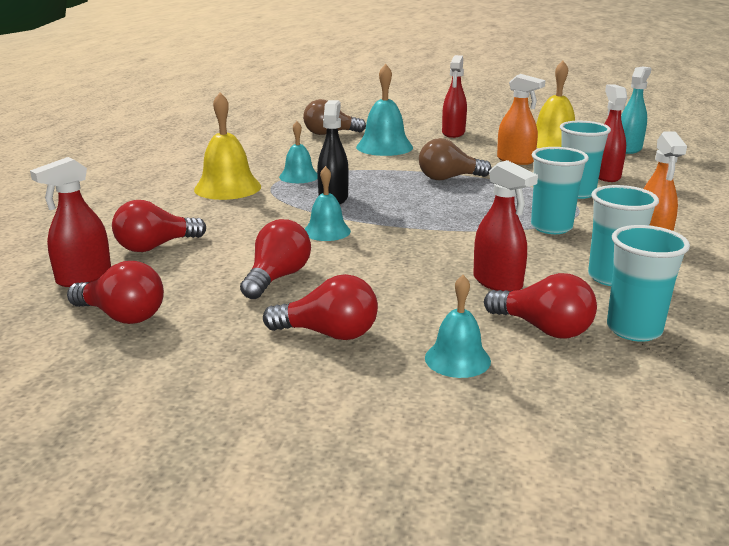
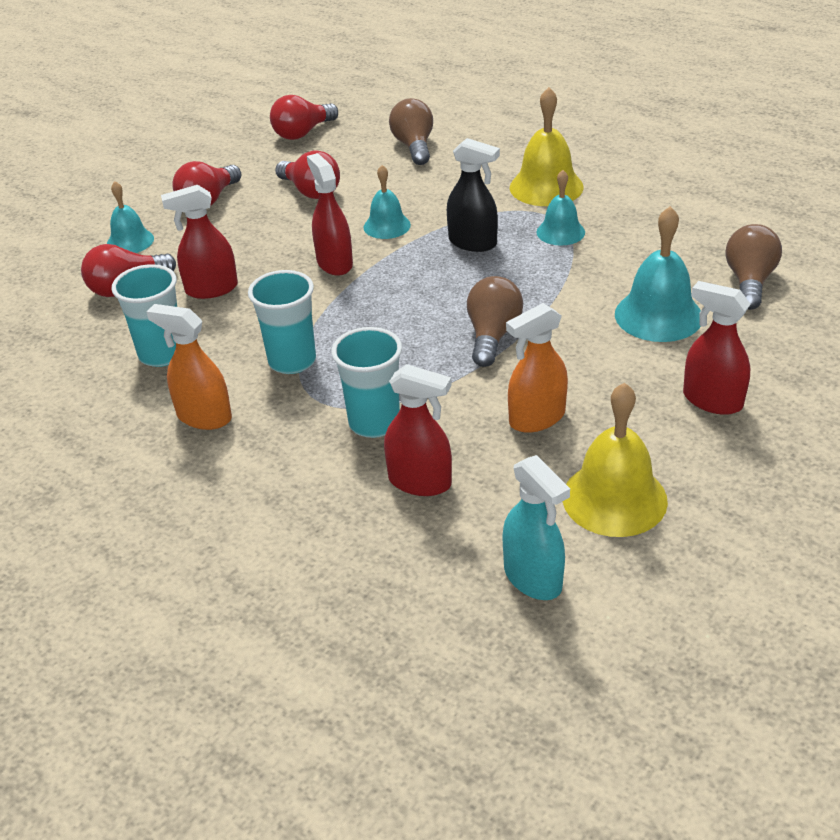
camera: 115 degrees right, 15 degrees up
(84, 277) = (377, 120): red spray bottle -> red spray bottle (334, 263)
(155, 246) = (414, 146): red light bulb -> brown light bulb
(634, 329) = (83, 329): turquoise cup -> none

